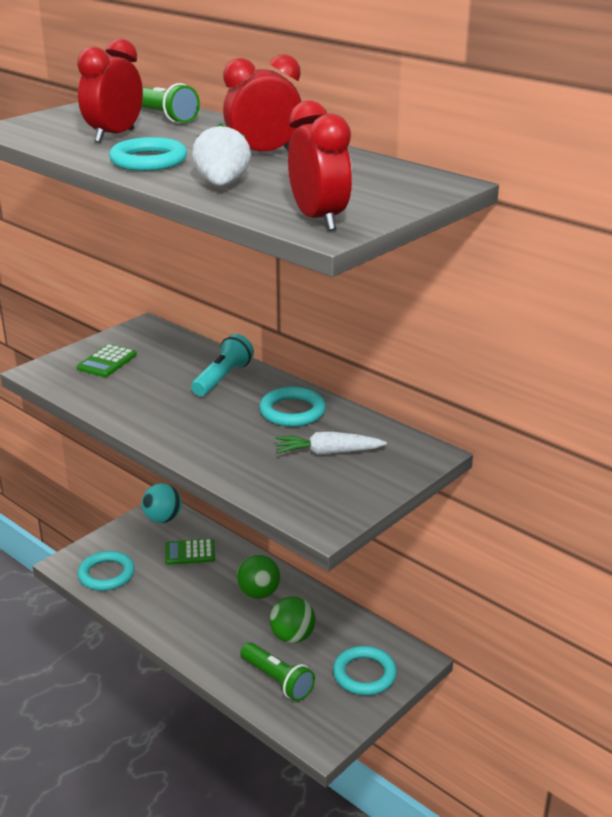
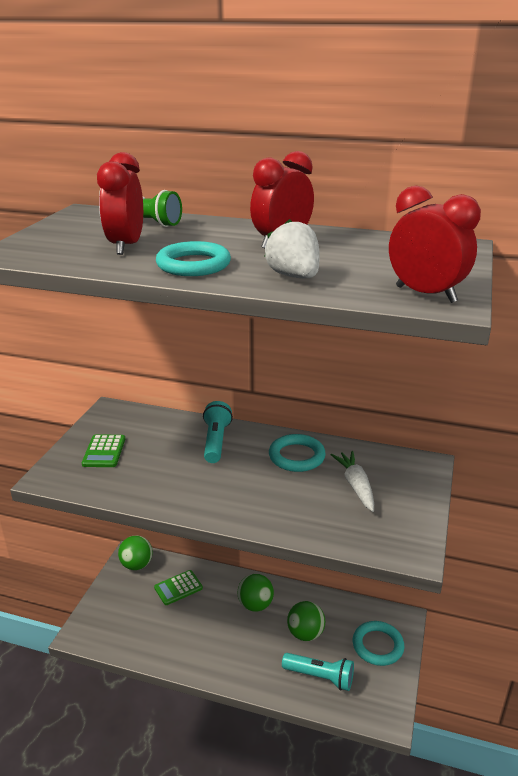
camera: 25 degrees left, 0 degrees up
(106, 574) = (121, 632): turquoise ring -> none
(163, 519) = (137, 565): turquoise ball -> green ball
(278, 680) = (320, 677): green flashlight -> turquoise flashlight
(327, 452) = (355, 485): white carrot -> white carrot turned 105 degrees clockwise

